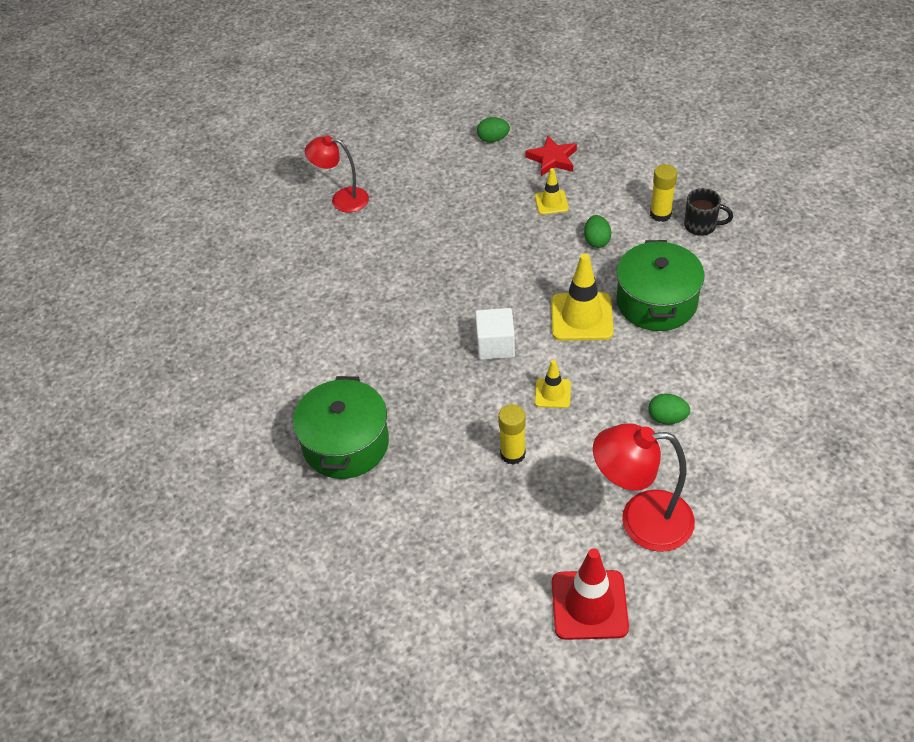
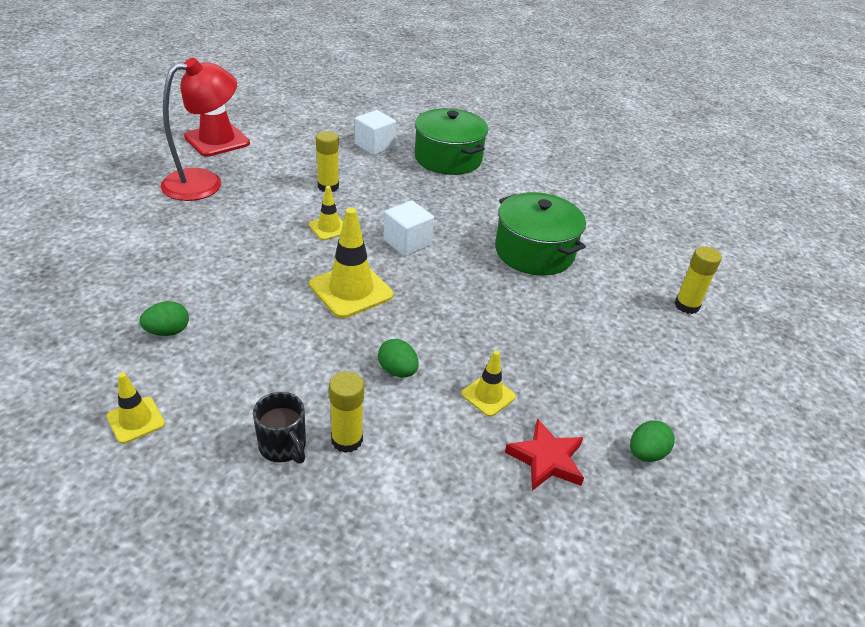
camera: 135 degrees right, 10 degrees down
(342, 199) = (686, 306): red lamp -> yellow glue stick
(407, 505) = (374, 146): none -> white cube
(656, 302) = (285, 331): green pot -> green pot (534, 252)
(667, 418) = (217, 243): green egg -> green egg (168, 331)
(701, 226) = (283, 446): black mug -> black mug turned 105 degrees counterclockwise
(787, 278) = (136, 420): none -> yellow traffic cone

